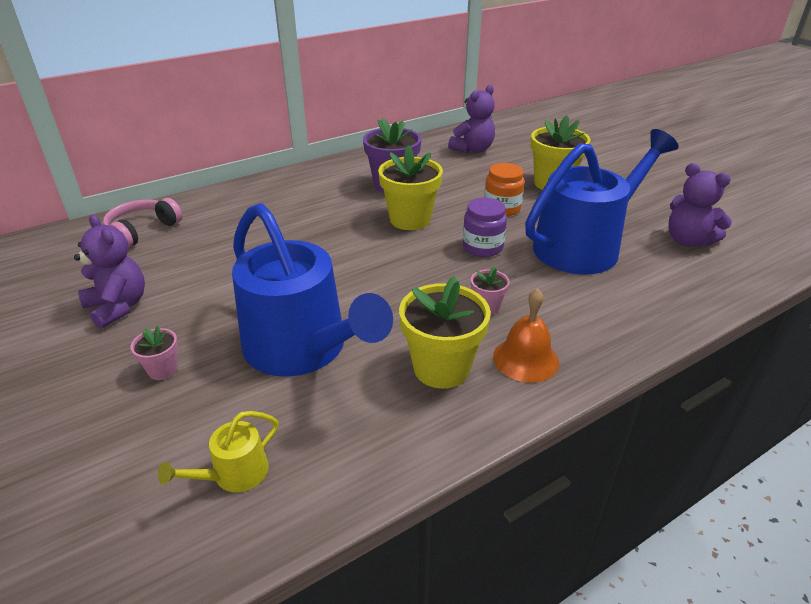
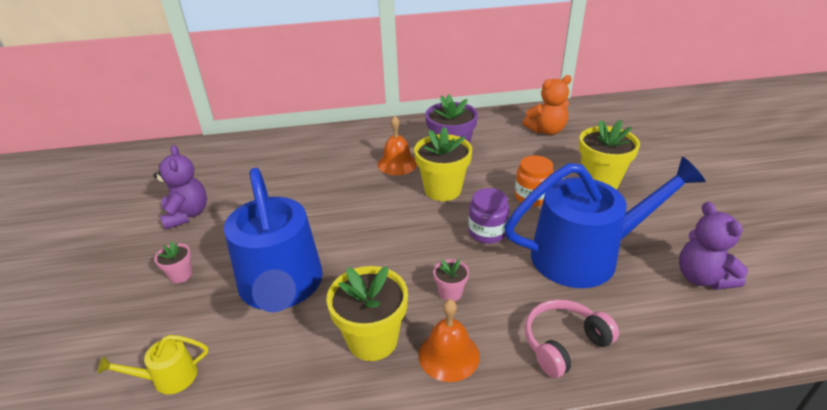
camera: 25 degrees right, 0 degrees up
(142, 231) = (241, 155): pink headphones -> pink headphones (564, 344)
(343, 205) = (397, 164): none -> orange bell
(473, 149) = (546, 130): purple teddy bear -> orange teddy bear

